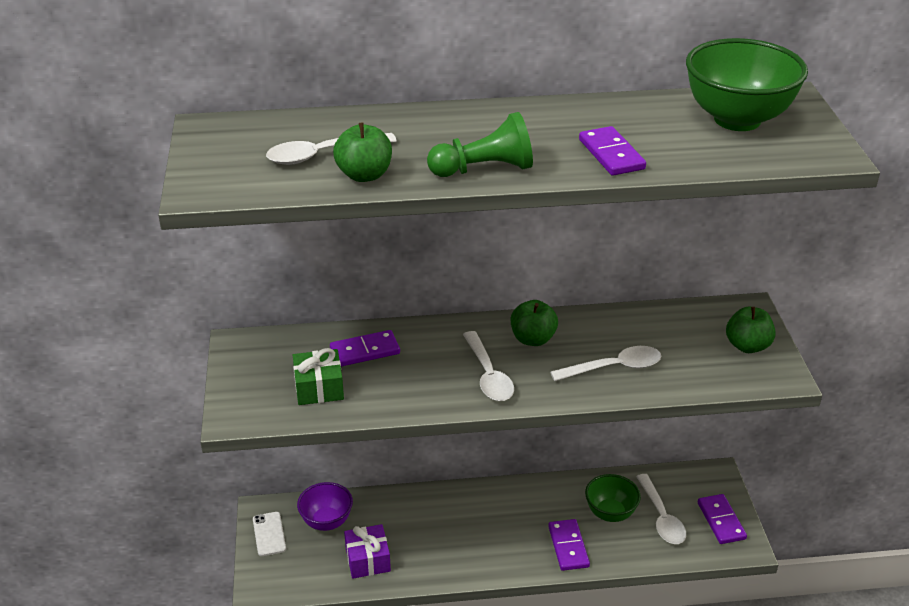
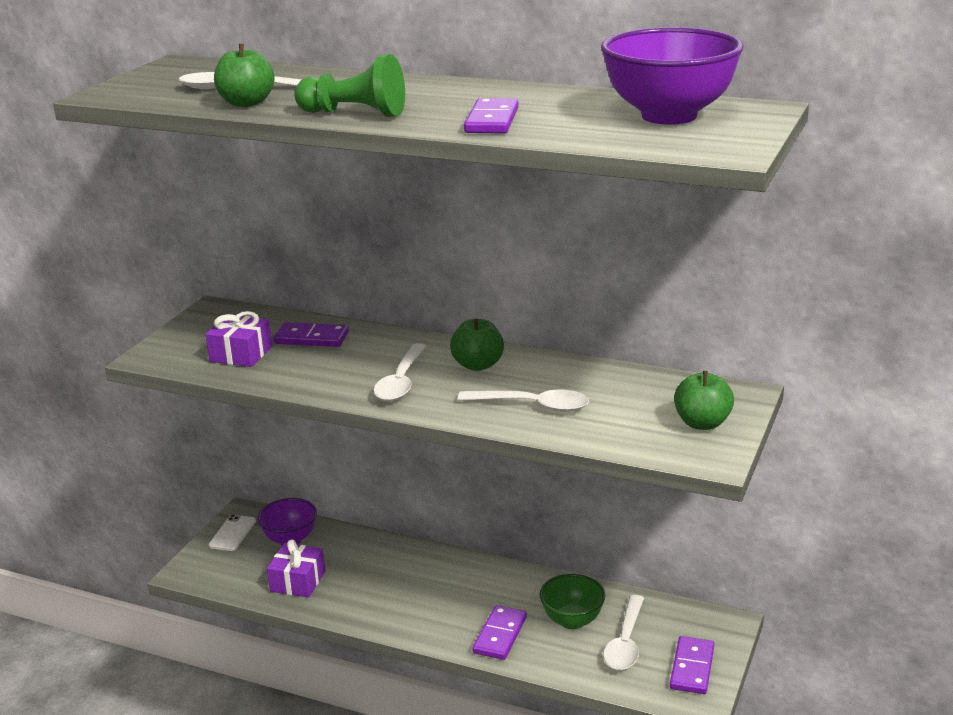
camera: 30 degrees right, 10 degrees down
(319, 388) = (241, 354): green gift -> purple gift
(737, 119) = (669, 116): green bowl -> purple bowl

